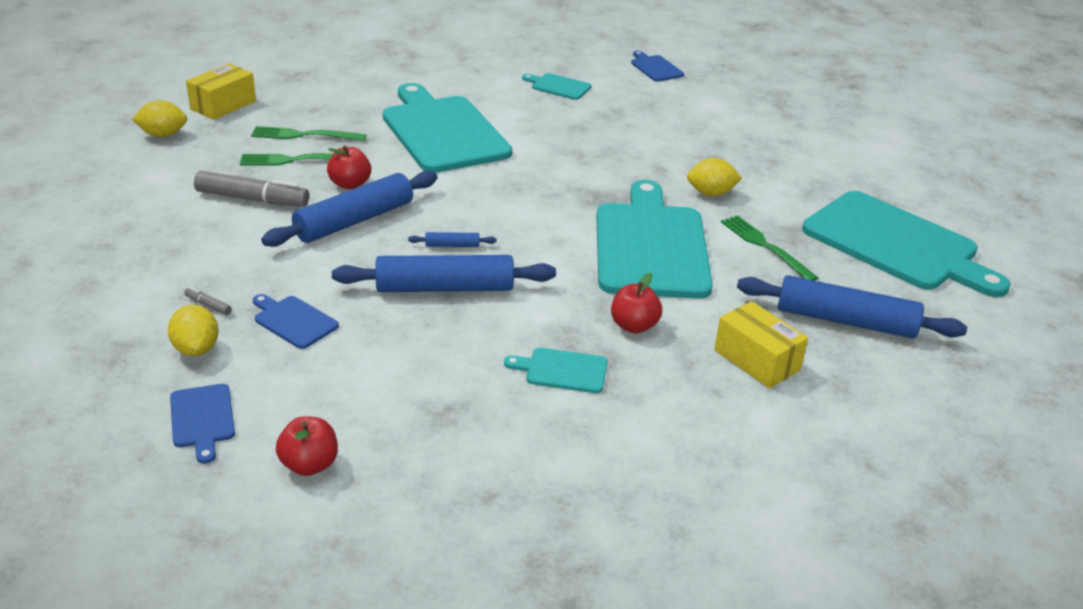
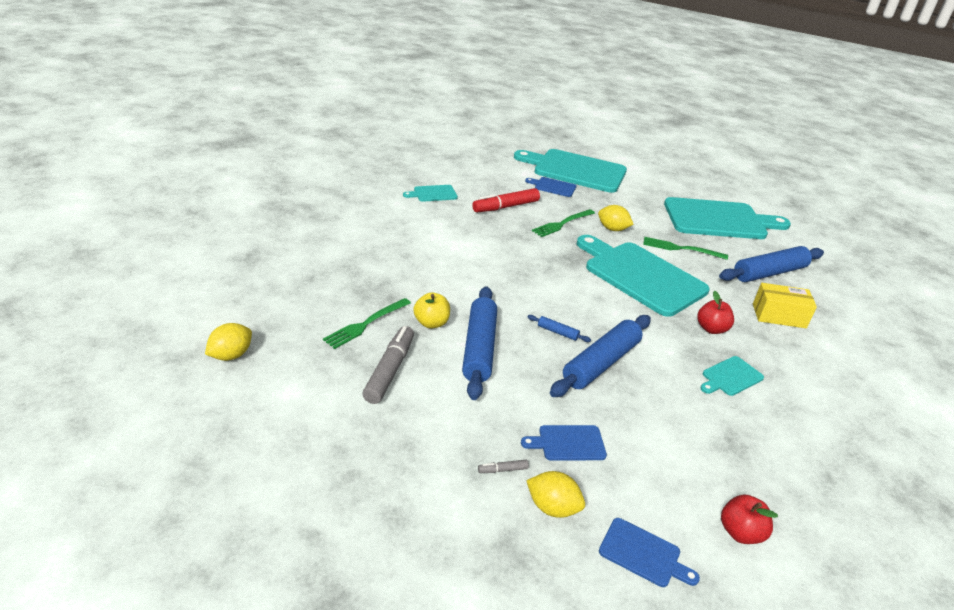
camera: 45 degrees left, 0 degrees up
(223, 105) = (236, 306): yellow box -> none
(252, 199) = (389, 370): grey marker -> grey marker turned 45 degrees counterclockwise
(303, 135) = (338, 302): green fork -> green fork (562, 224)
(350, 184) = (431, 323): red apple -> yellow apple
(443, 131) = (421, 255): turquoise cutting board -> turquoise cutting board (575, 170)
(452, 245) = (557, 332): blue rolling pin -> blue rolling pin turned 75 degrees clockwise
(618, 126) = (506, 207): none -> red marker
(655, 68) = (462, 160): blue cutting board -> blue cutting board (553, 187)
(711, 193) = (612, 229): yellow lemon -> yellow lemon turned 75 degrees clockwise

